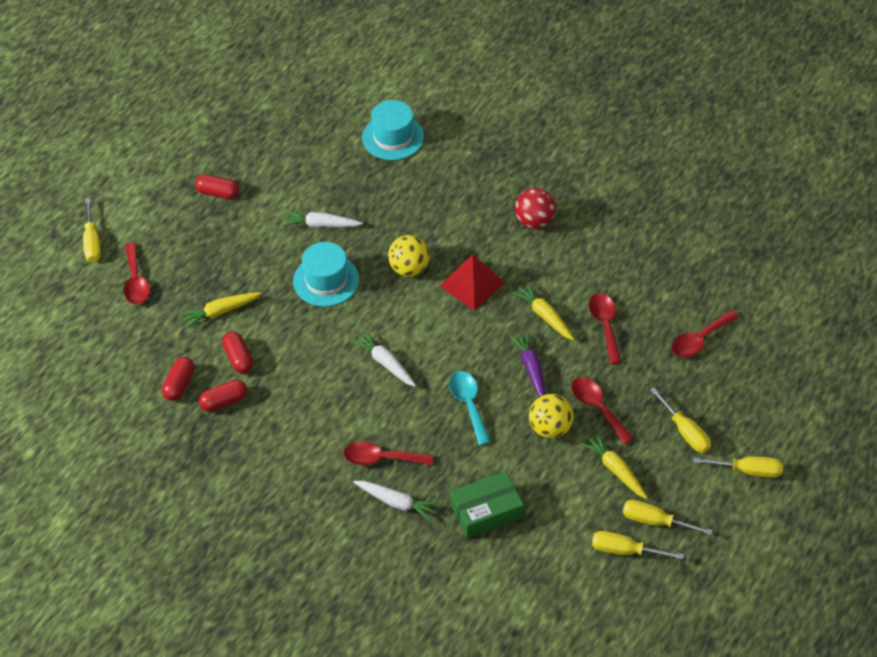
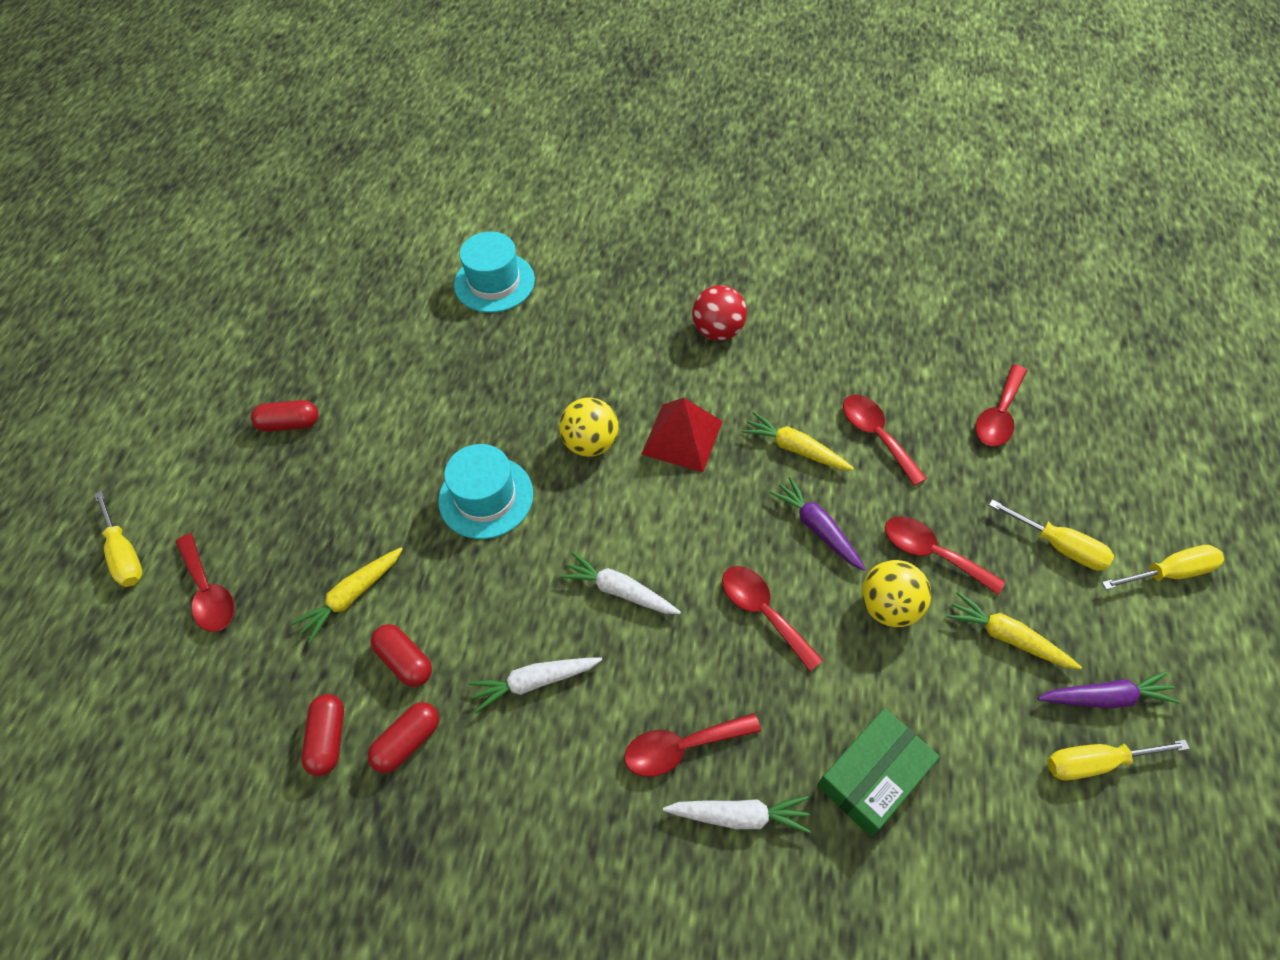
camera: 20 degrees left, 5 degrees up
(321, 225) = (448, 422): white carrot -> white carrot (534, 682)
(468, 404) = (763, 612): turquoise spoon -> red spoon
(655, 521) = (1105, 697): yellow screwdriver -> purple carrot

